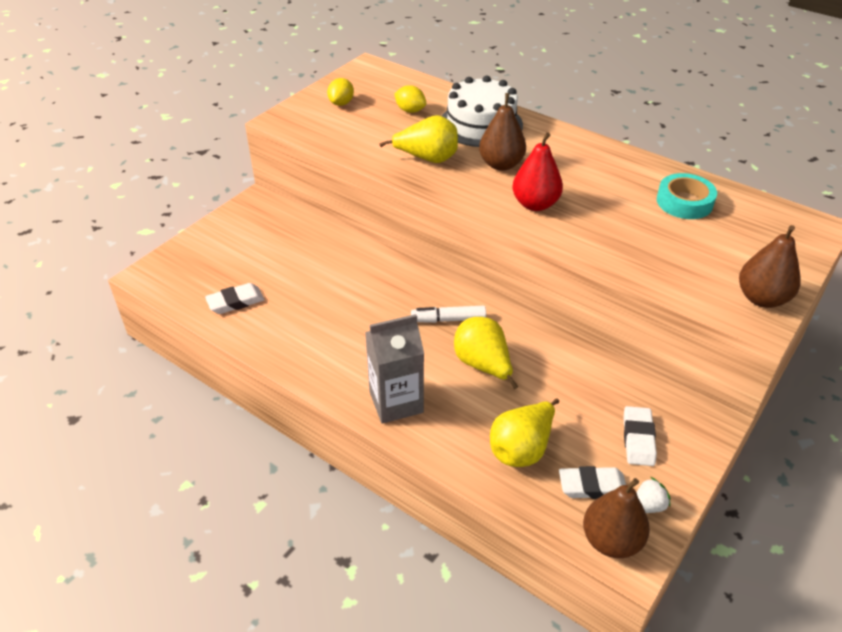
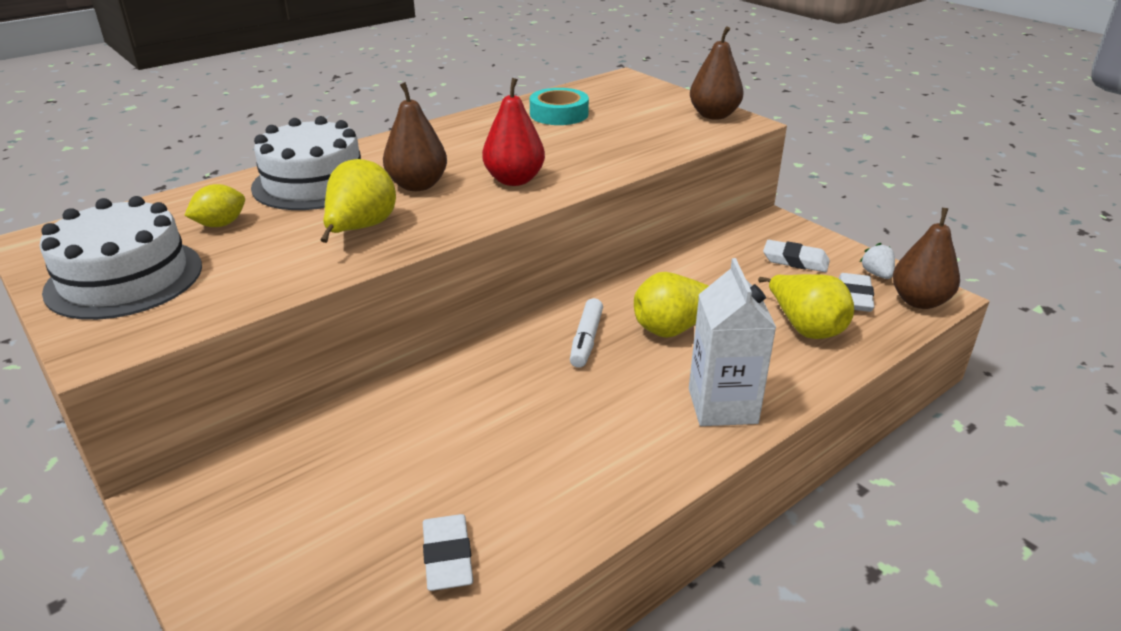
camera: 75 degrees left, 10 degrees down
(341, 103) = (124, 278): yellow lemon -> white cake
(396, 402) = (722, 406): grey carton -> white carton

